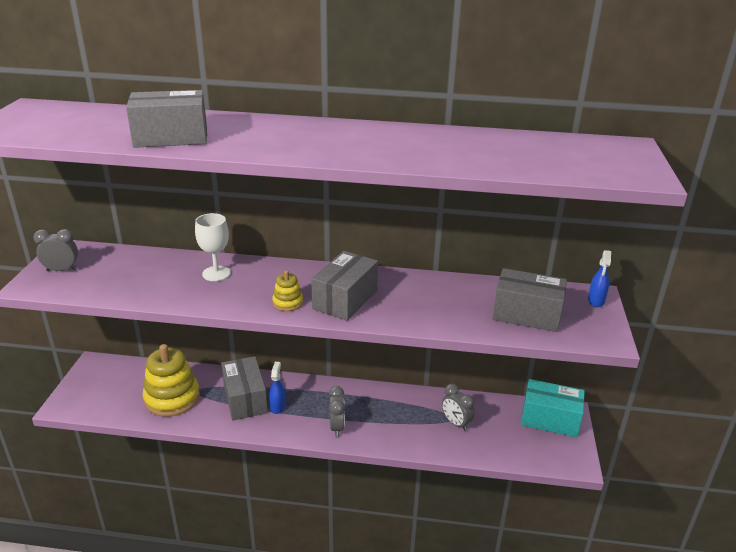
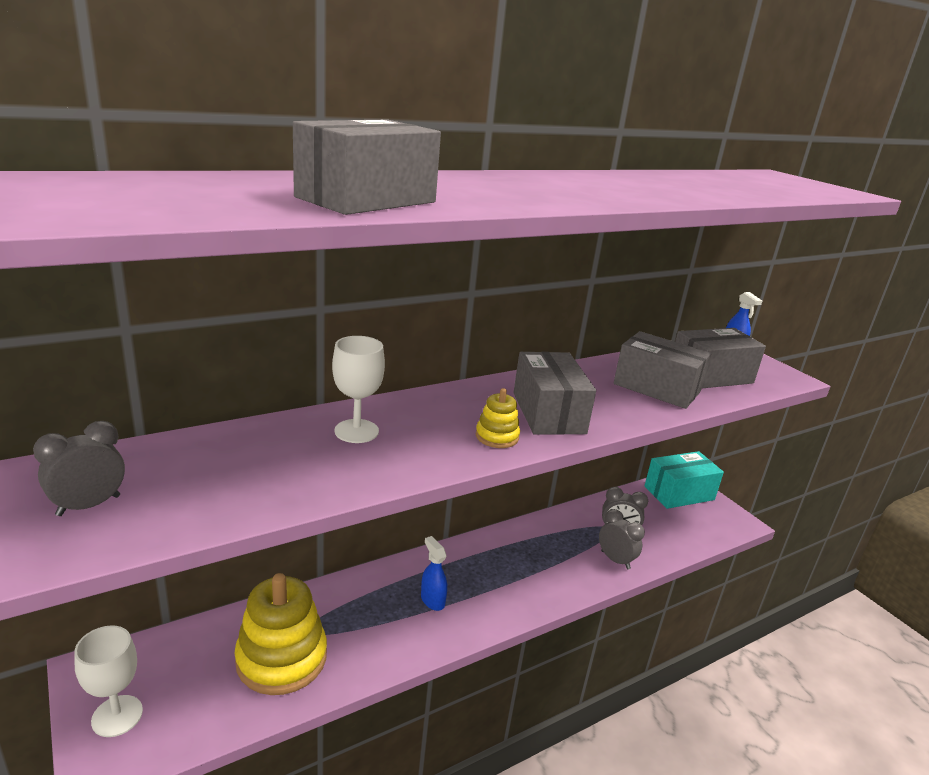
camera: 40 degrees left, 5 degrees down
(85, 388) = (117, 716): none -> white goblet
(245, 399) = (383, 610): grey box -> grey box (656, 388)
(337, 427) = (521, 591): grey clock -> grey clock (615, 560)

